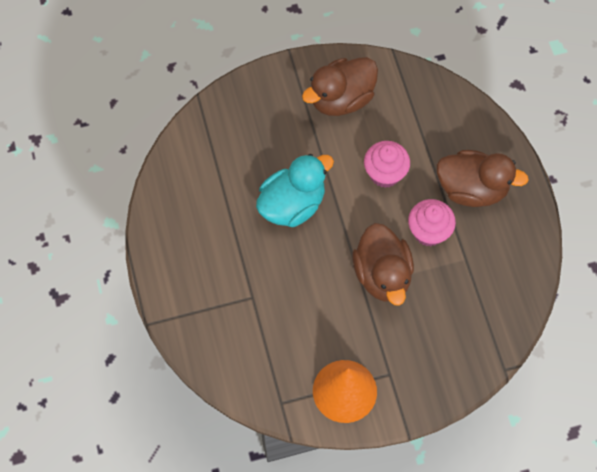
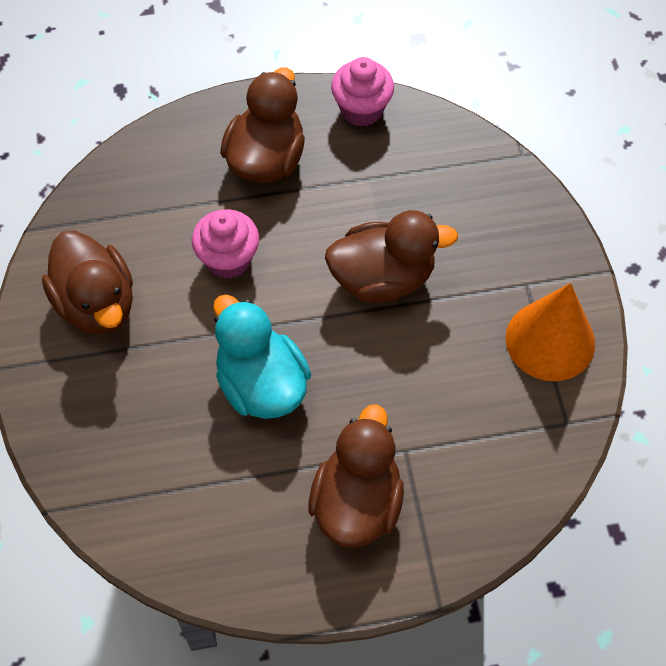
camera: 85 degrees left, 5 degrees down
(214, 270) = (357, 502): none -> brown duck
(428, 232) = (324, 216): pink cupcake -> pink cupcake (361, 109)

